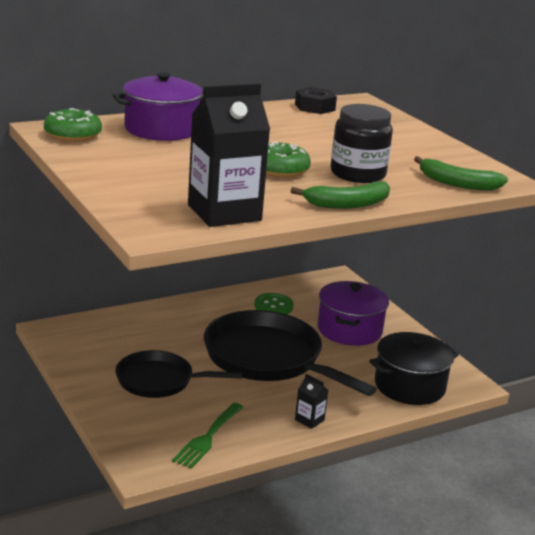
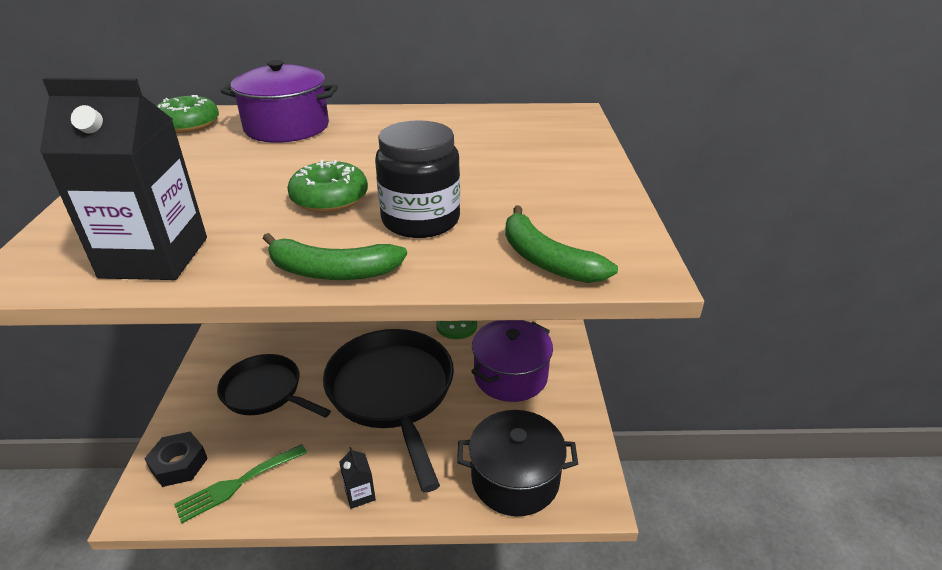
camera: 30 degrees right, 10 degrees up
(314, 107) = (503, 116): black nut -> black nut (179, 464)

